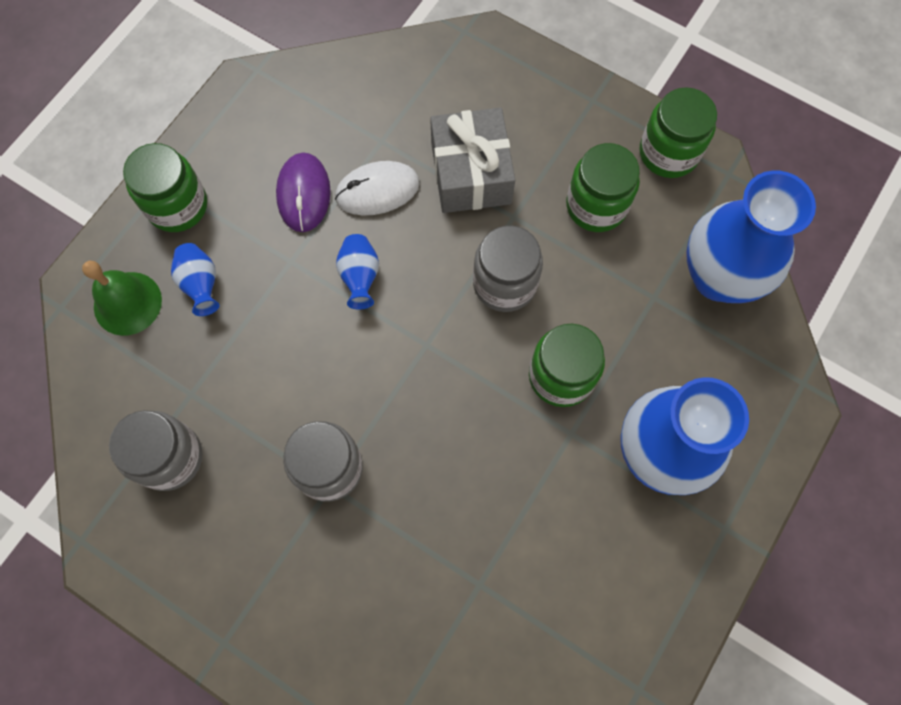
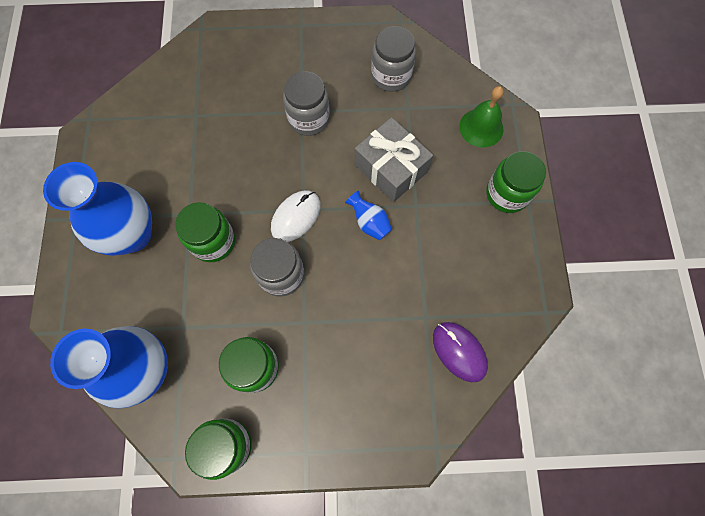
camera: 145 degrees right, 0 degrees up
(201, 284) = (452, 161): blue vase -> none
(303, 194) = (443, 249): purple mouse -> purple mouse (459, 351)
(377, 190) = (401, 282): white mouse -> white mouse (296, 217)
(471, 173) = (352, 334): grey gift -> grey gift (391, 168)

